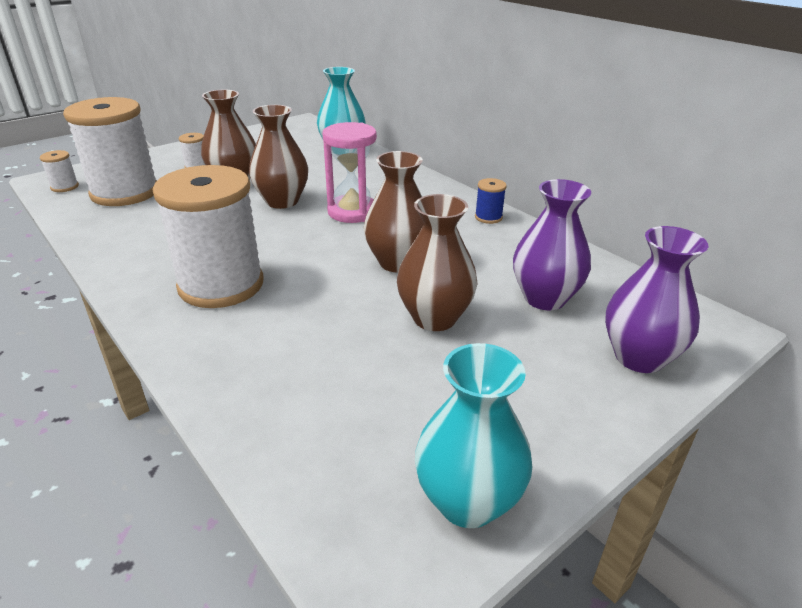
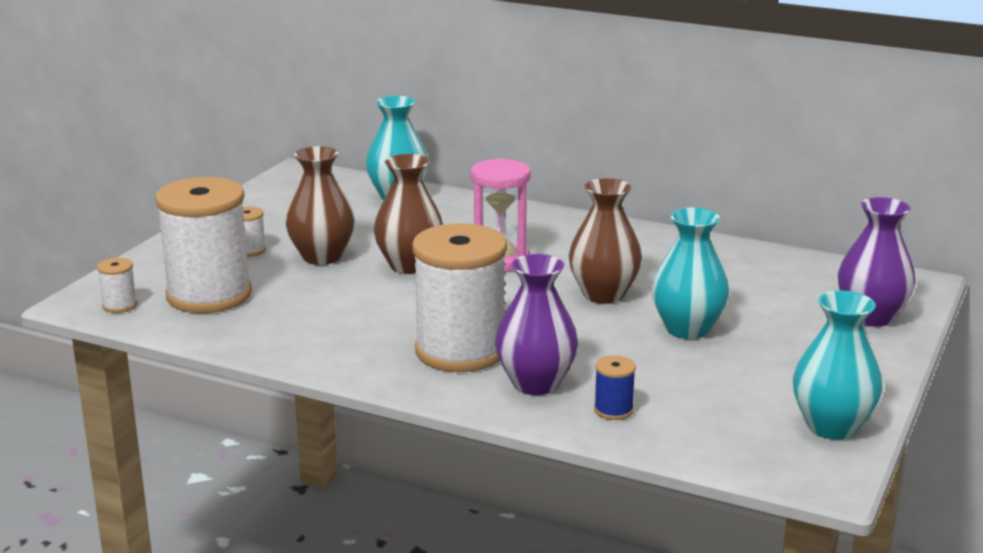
camera: 25 degrees left, 10 degrees down
(434, 318) = (687, 329): brown vase -> turquoise vase
(488, 217) = (642, 236): blue spool -> blue spool (613, 410)
(544, 298) = (762, 293): purple vase -> purple vase (536, 383)

